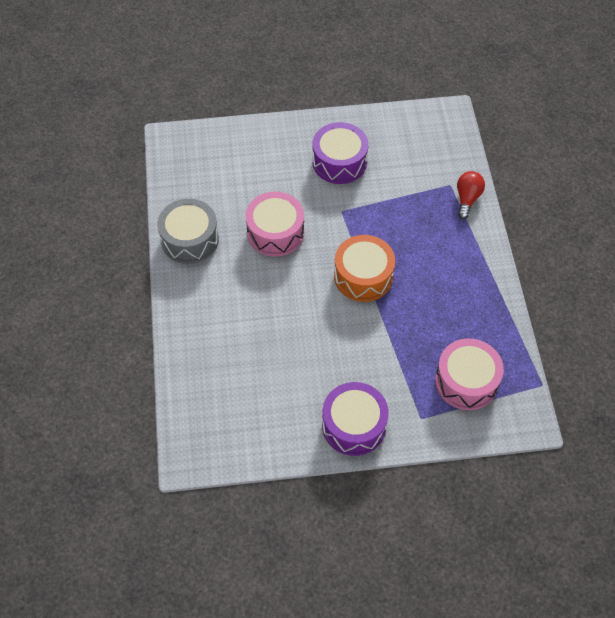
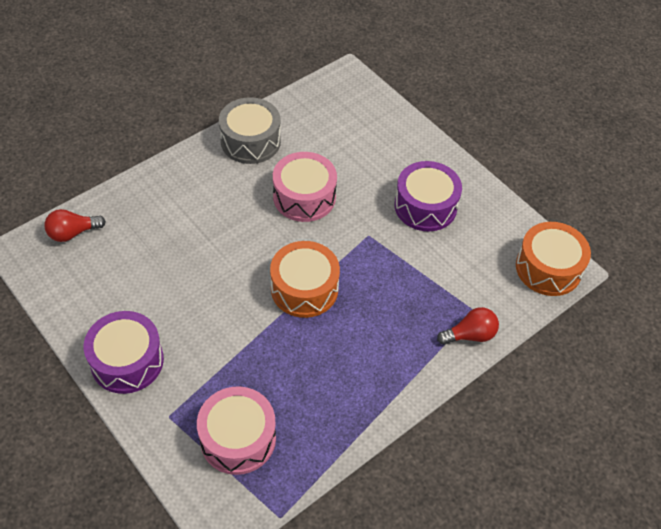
camera: 55 degrees right, 5 degrees down
(196, 412) = (73, 233): none -> red light bulb
(442, 124) = (548, 268): none -> orange drum

